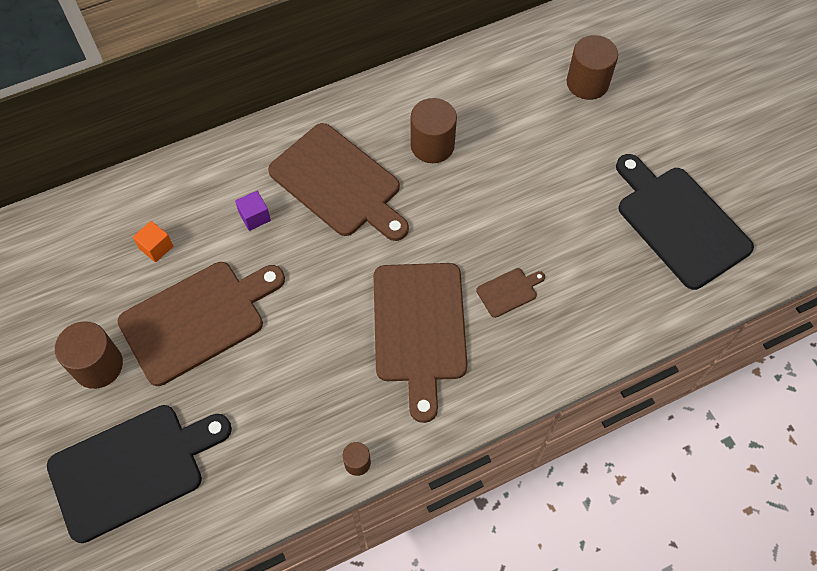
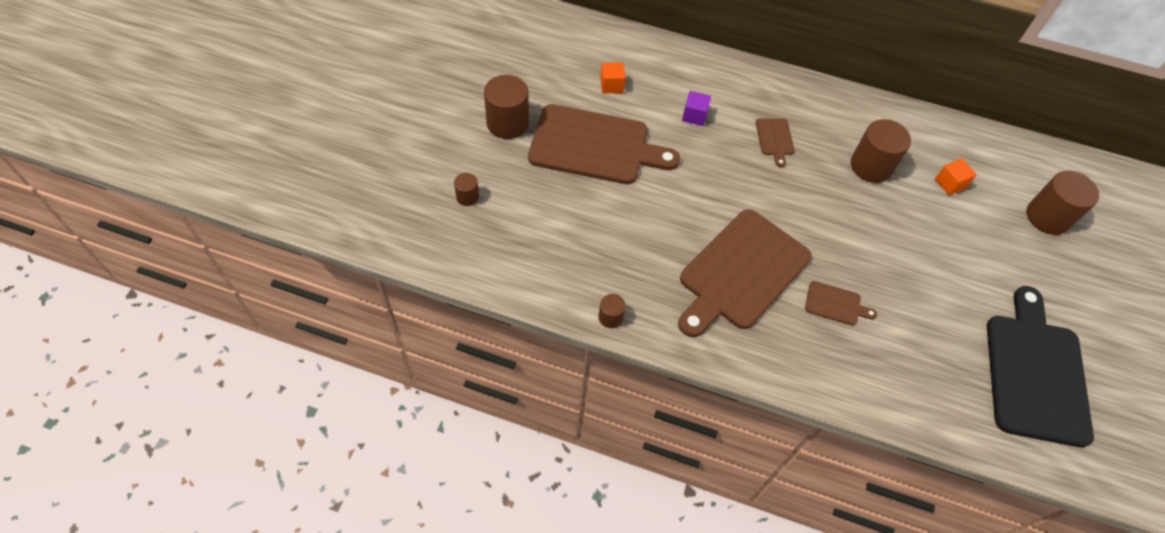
camera: 40 degrees right, 5 degrees down
(132, 468) = (467, 197): black cutting board -> brown cylinder
(339, 183) = (775, 139): brown cutting board -> brown cutting board, size x0.42
(500, 111) = (950, 183): none -> orange cube

